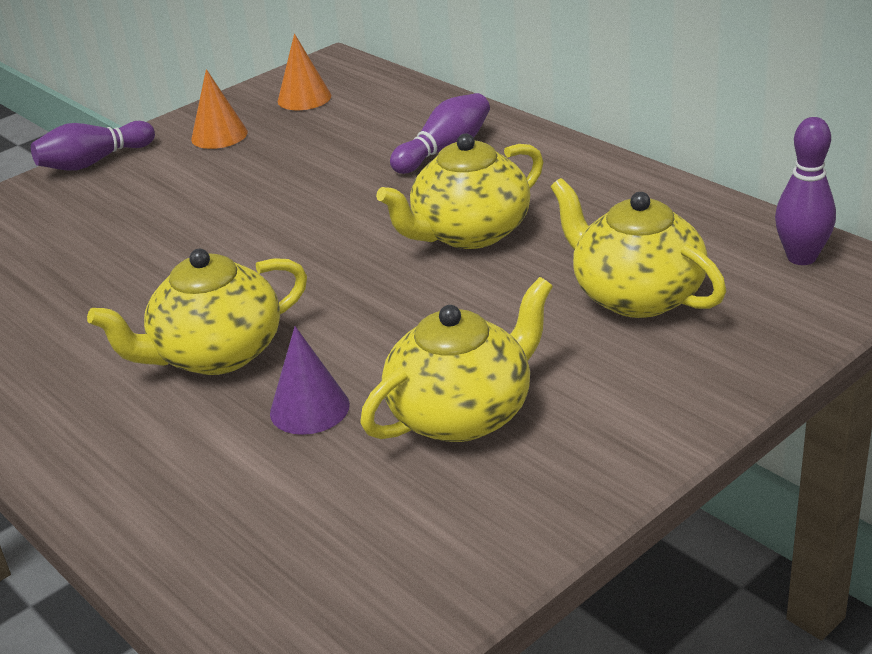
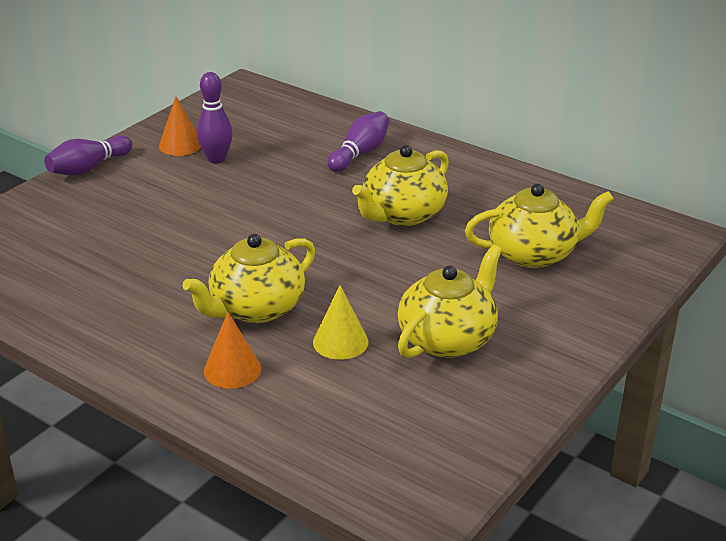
camera: 15 degrees left, 0 degrees up
(304, 98) = (234, 114): orange cone -> orange cone (232, 369)
(309, 408) = (340, 342): purple cone -> yellow cone
(636, 295) = (534, 254): yellow teapot -> yellow teapot turned 135 degrees clockwise
(801, 257) = (633, 224): purple bowling pin -> purple bowling pin (216, 159)

